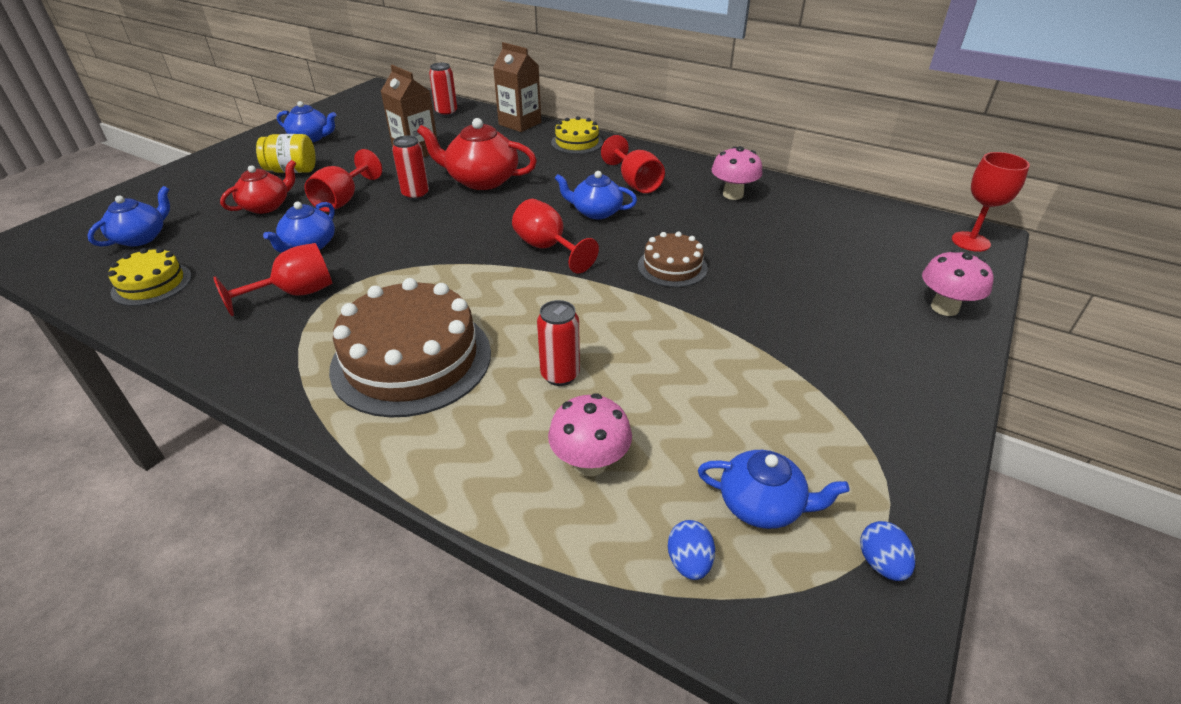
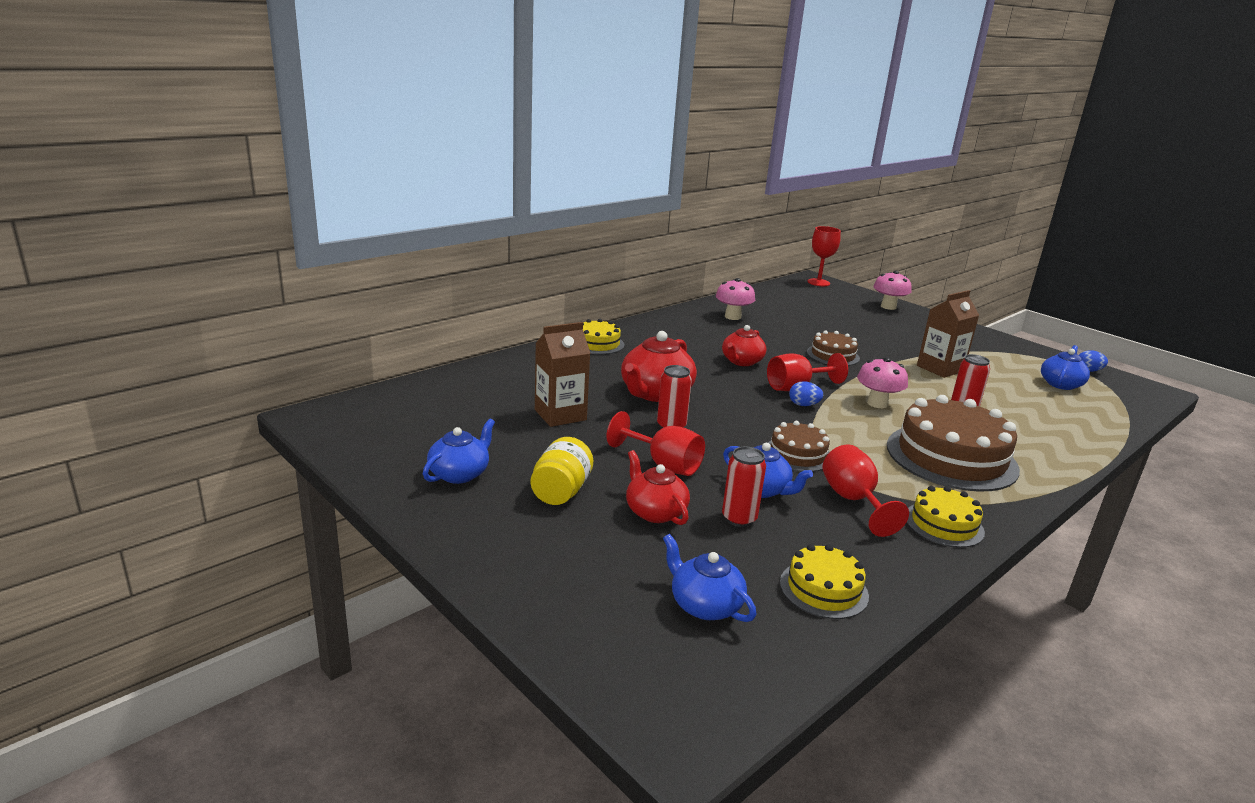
camera: 75 degrees left, 15 degrees down
(254, 349) = (943, 524): none -> yellow cake
(383, 259) = (798, 454): none -> brown cake
(446, 113) = (458, 386): red can -> red can (739, 519)
(520, 123) = (528, 358): brown carton -> brown carton (940, 368)
(590, 463) = (1044, 417): pink mushroom -> pink mushroom (877, 403)
(596, 212) = (741, 361): blue teapot -> red teapot
(635, 183) = (696, 340): red goblet -> none
(689, 562) = (1106, 407): blue egg -> blue egg (803, 405)

